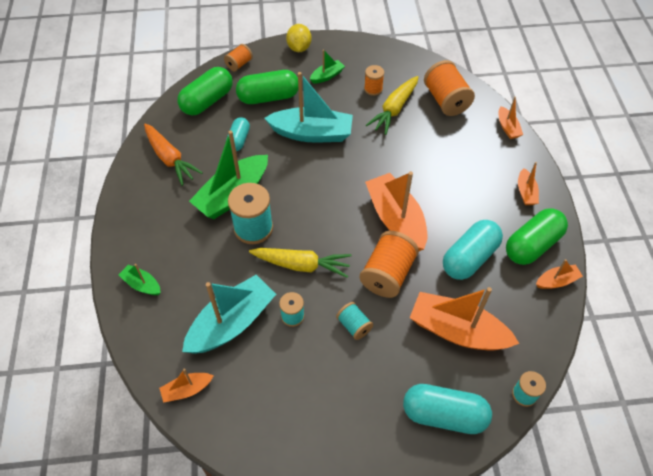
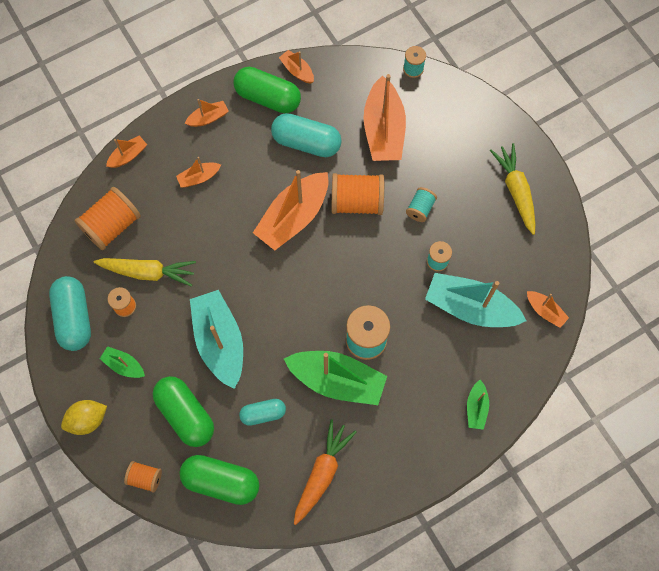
camera: 115 degrees left, 15 degrees up
(301, 265) = (384, 277): yellow carrot -> yellow carrot (515, 191)
(444, 415) = (459, 117): turquoise capsule -> turquoise capsule (74, 318)
(466, 166) = (199, 177): none -> orange boat

